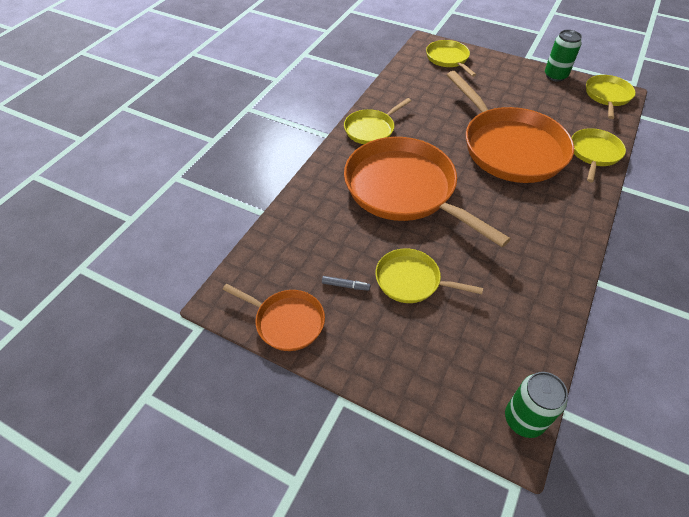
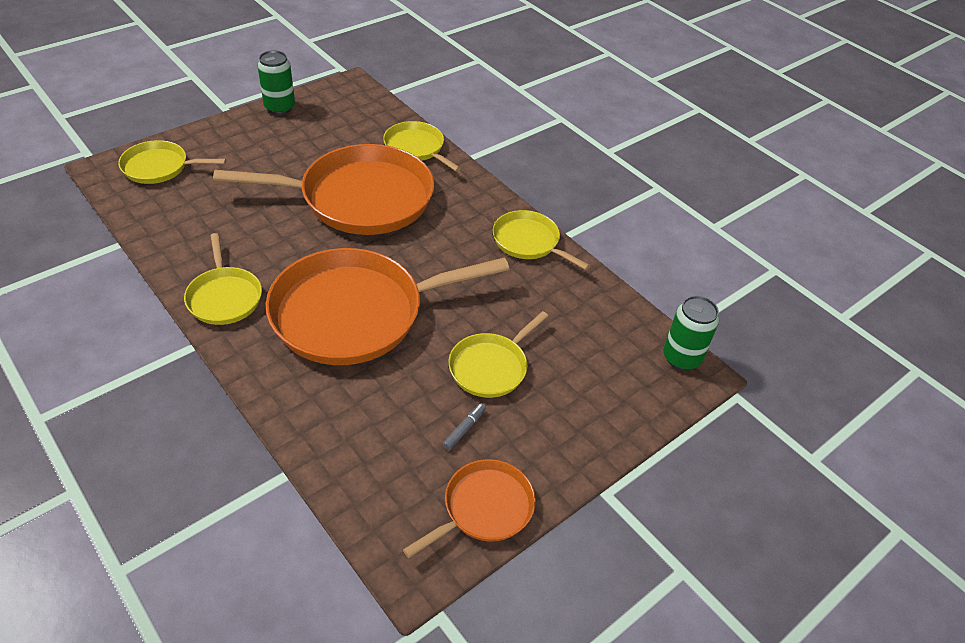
camera: 70 degrees left, 5 degrees down
(607, 96) = (345, 94): yellow pan -> yellow pan (528, 242)

